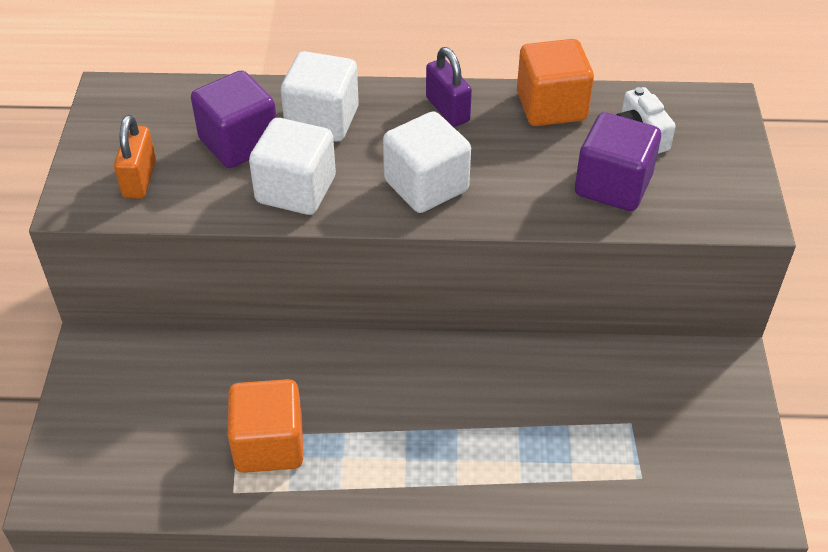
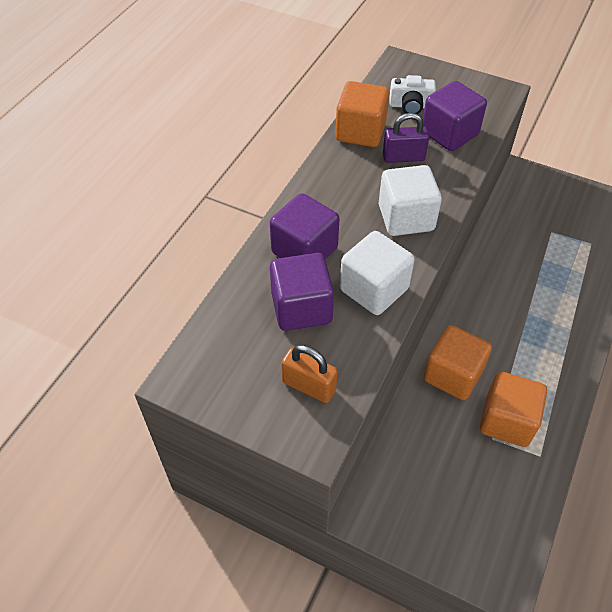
camera: 65 degrees left, 5 degrees up
(312, 373) = (453, 375): none -> orange cube
(322, 120) = (304, 250): white cube -> purple cube
(447, 109) = (333, 181): purple padlock -> purple padlock (403, 157)

